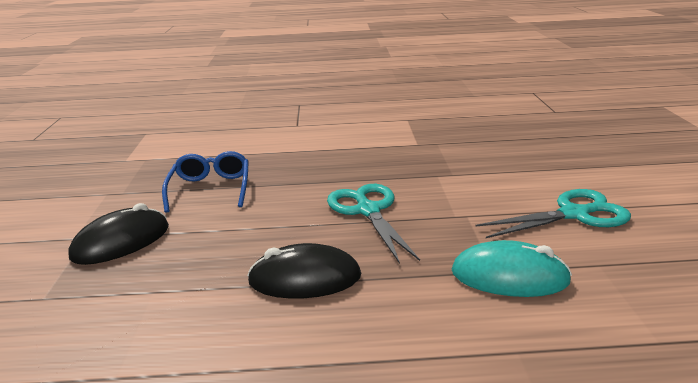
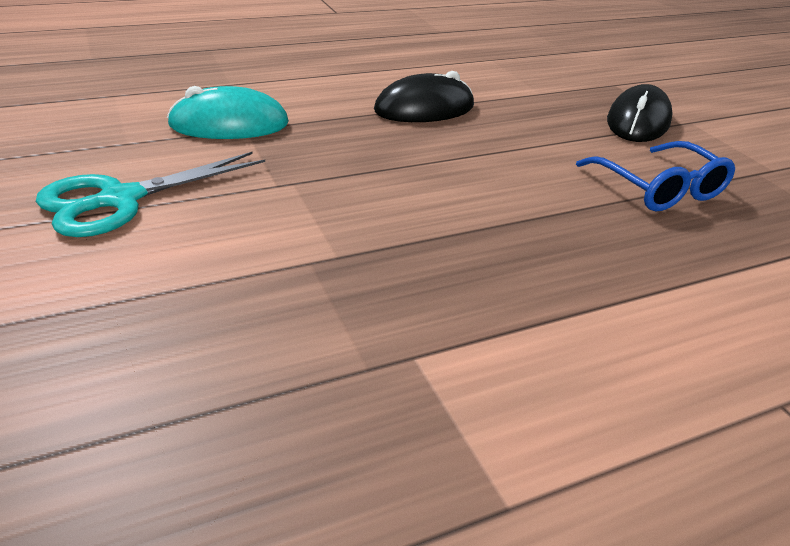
camera: 155 degrees right, 10 degrees up
(368, 210) = (413, 178): turquoise scissors -> none

